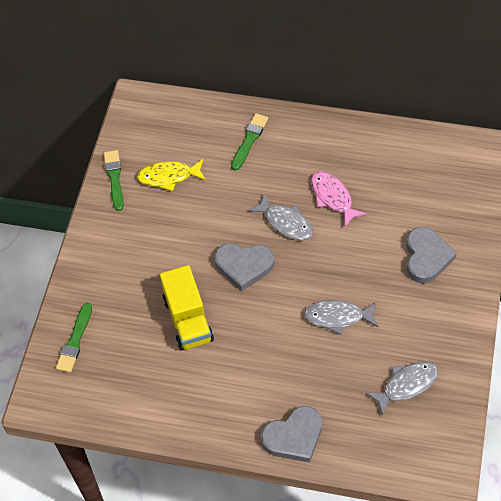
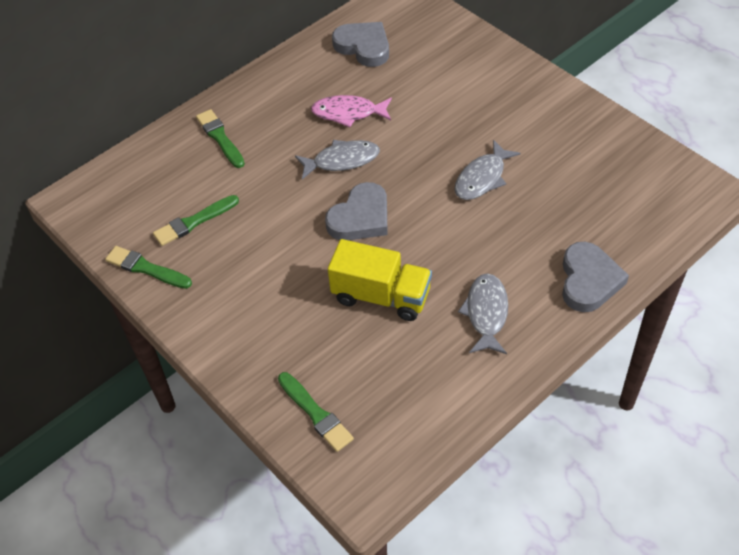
camera: 55 degrees left, 5 degrees down
(169, 177) = (194, 222): yellow fish -> green brush
(406, 385) = (596, 169): grey fish -> grey fish (486, 313)
(426, 257) = (474, 86): grey heart -> grey heart (363, 47)

